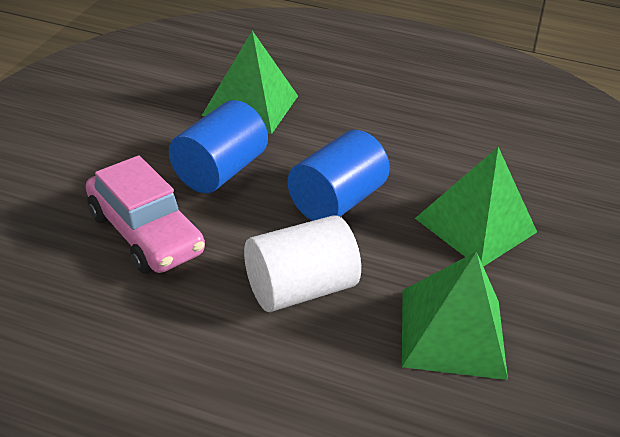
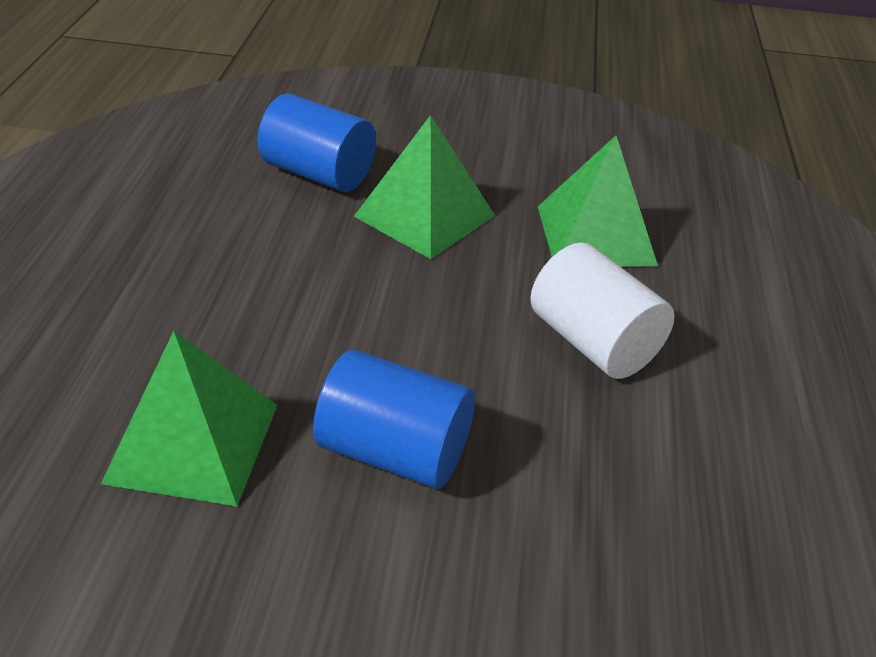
camera: 100 degrees left, 0 degrees up
(145, 233) = (569, 509): pink car -> none
(336, 201) = (422, 324): blue cylinder -> blue cylinder (318, 174)

